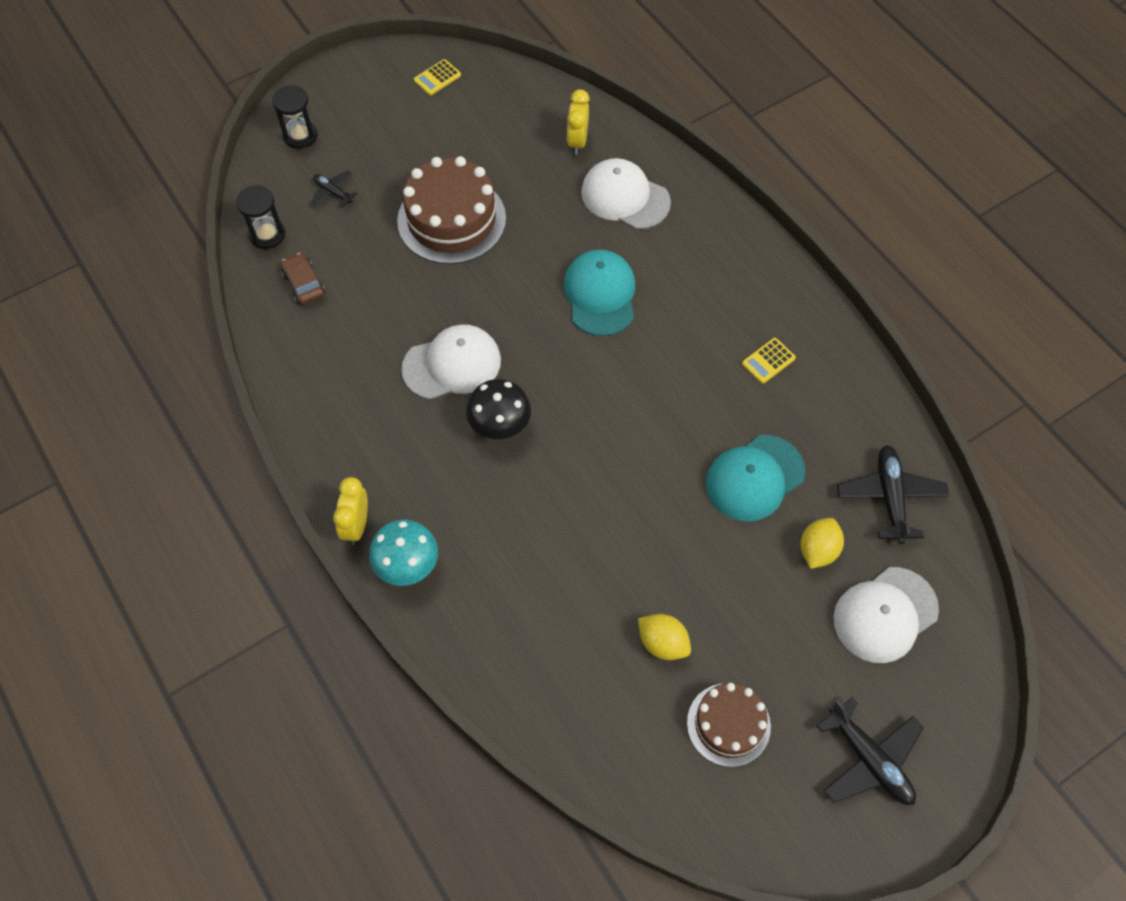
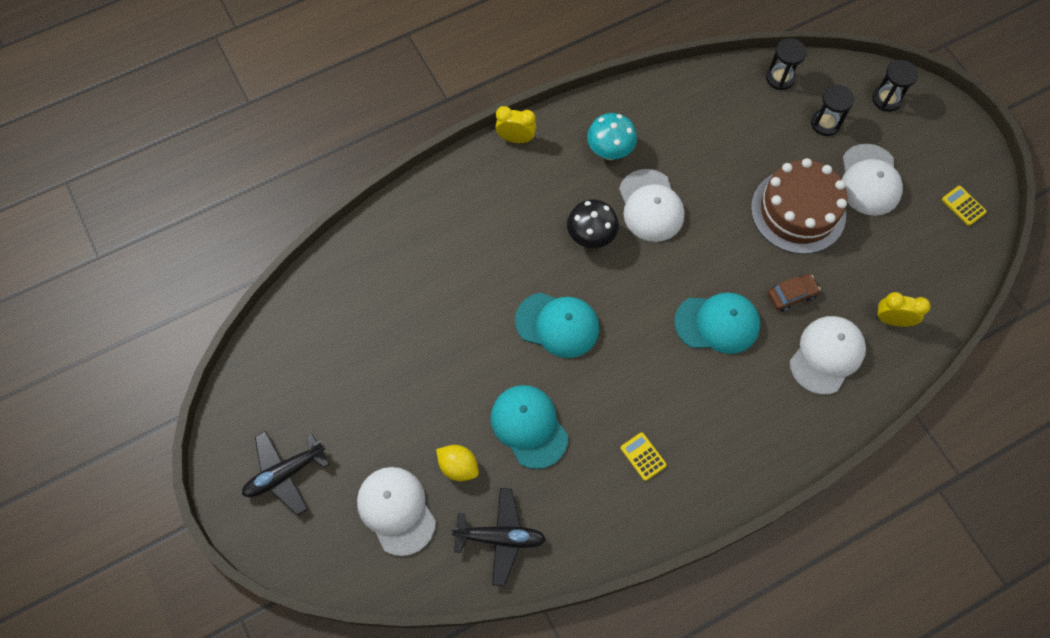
camera: 95 degrees right, 5 degrees up
(304, 284) = (731, 104): brown car -> brown car (791, 295)
(333, 192) = (825, 123): black plane -> black hourglass
(408, 154) = (869, 180): none -> white cap
(408, 567) = (479, 171): turquoise mushroom -> turquoise mushroom (609, 152)
(622, 456) = (557, 325): none -> turquoise cap
(662, 643) = (397, 337): yellow lemon -> none
(728, 724) = (328, 375): brown cake -> none

